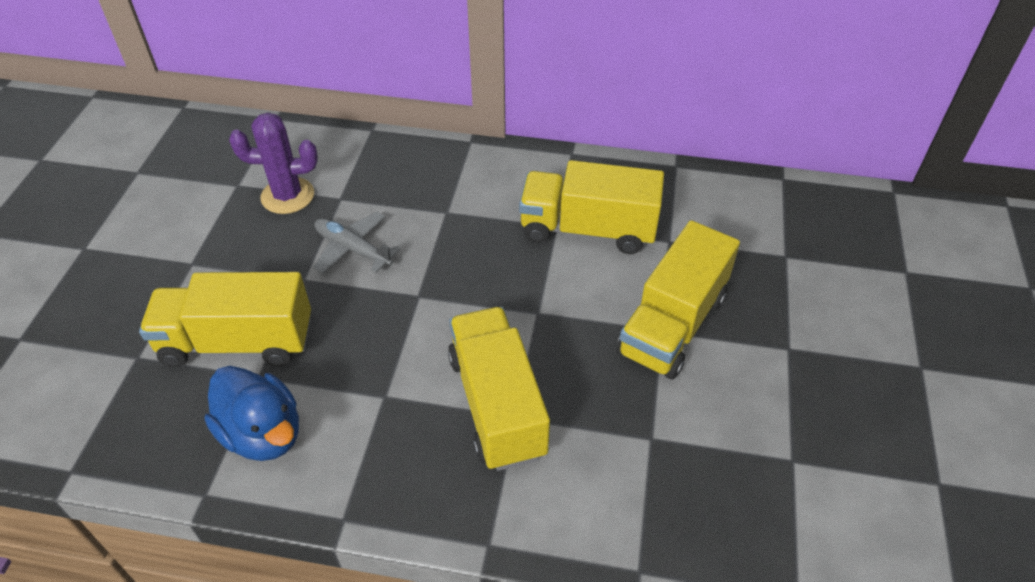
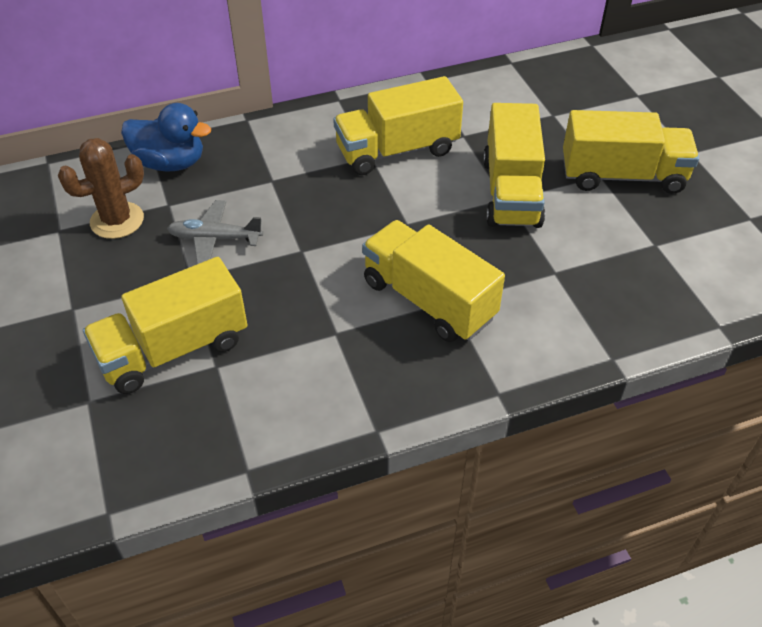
camera: 30 degrees left, 0 degrees up
(263, 433) = (258, 404): blue duck -> blue duck (170, 163)
(287, 196) = (117, 220): purple cactus -> brown cactus
(814, 360) = (622, 176): none -> yellow truck

